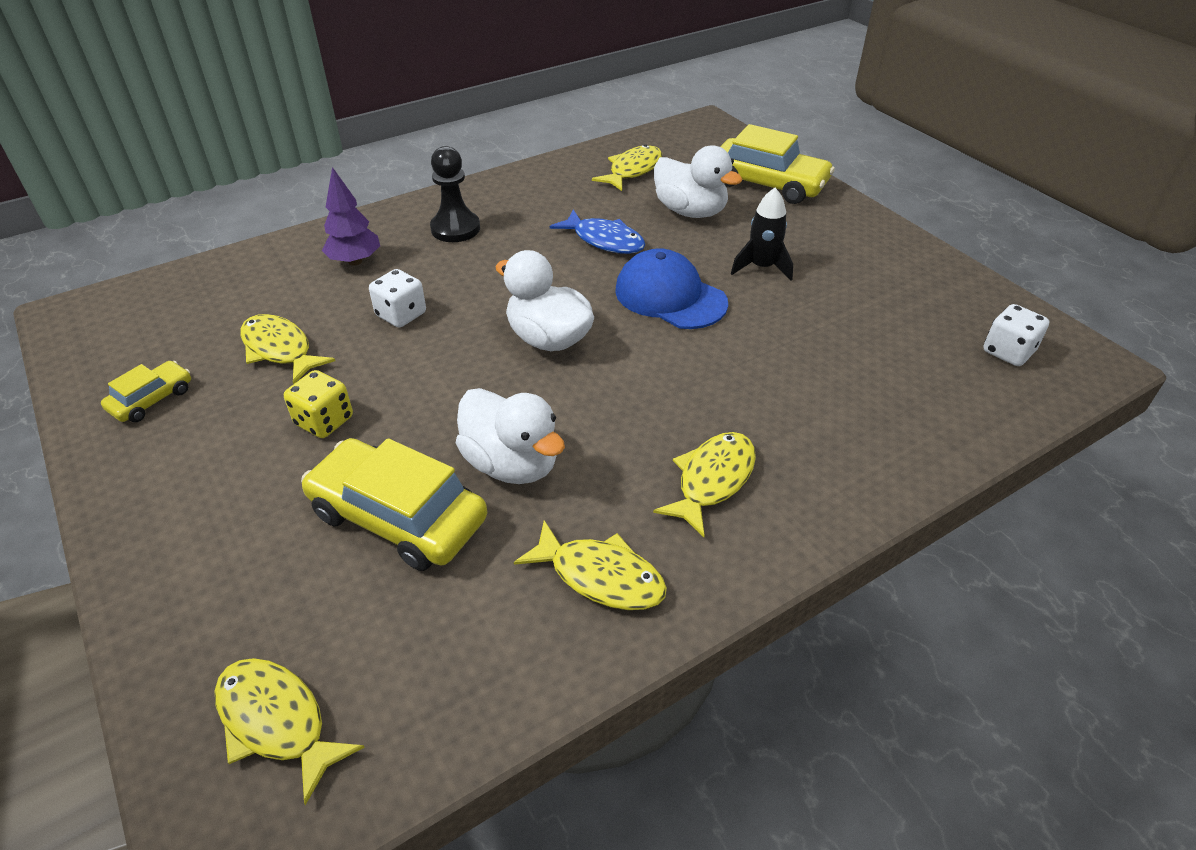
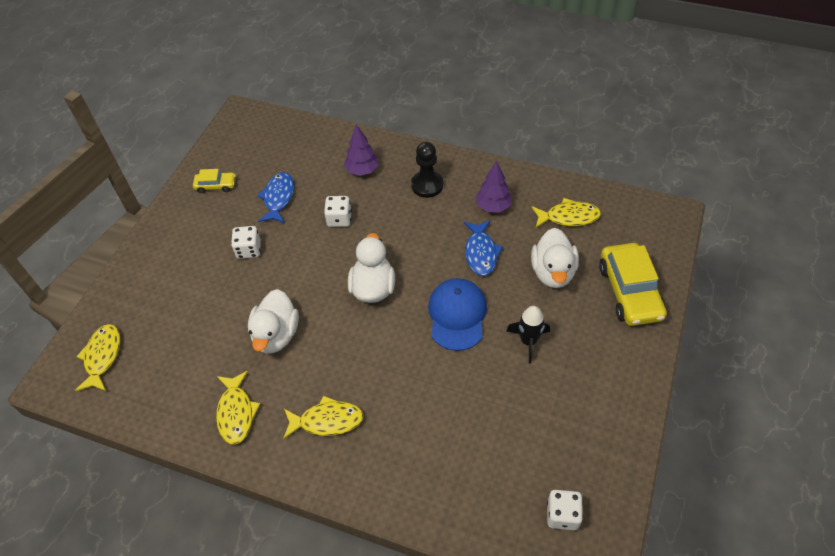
camera: 55 degrees right, 10 degrees up
(280, 349) = (278, 198): yellow fish -> blue fish
(324, 421) = (249, 250): yellow dice -> white dice
(398, 517) = (216, 318): yellow car -> none
(553, 203) = (493, 206): none -> purple tree

